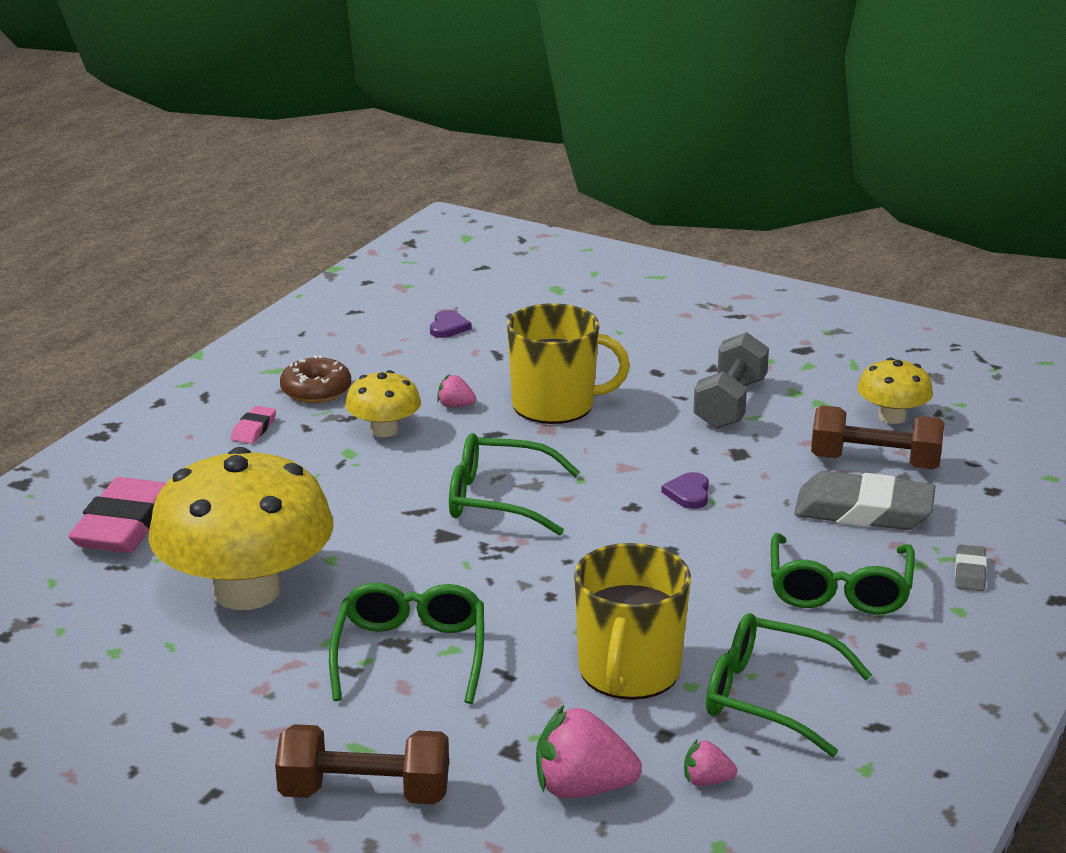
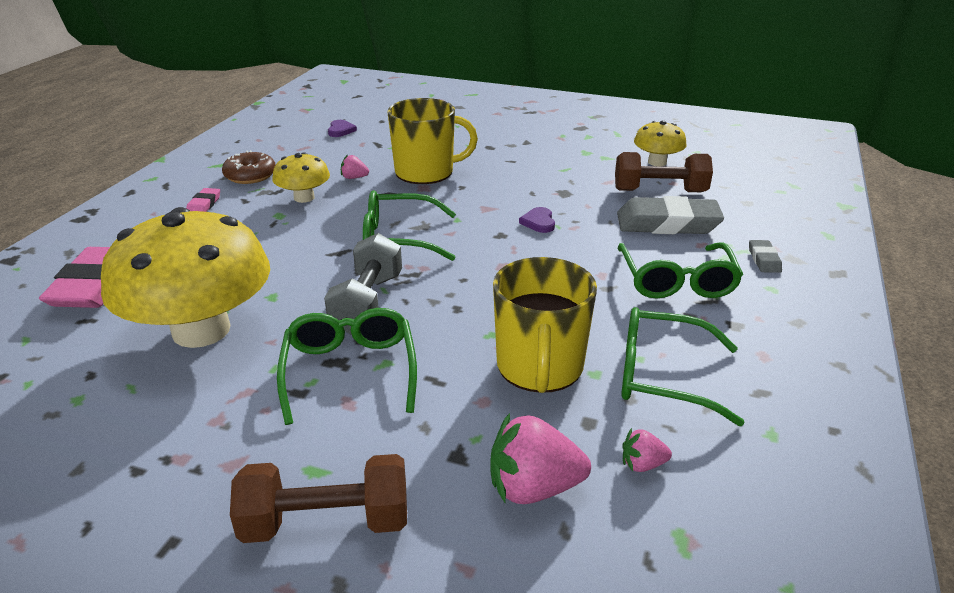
camera: 10 degrees left, 5 degrees up
(730, 404) = (546, 162): grey dumbbell -> grey dumbbell (367, 303)

